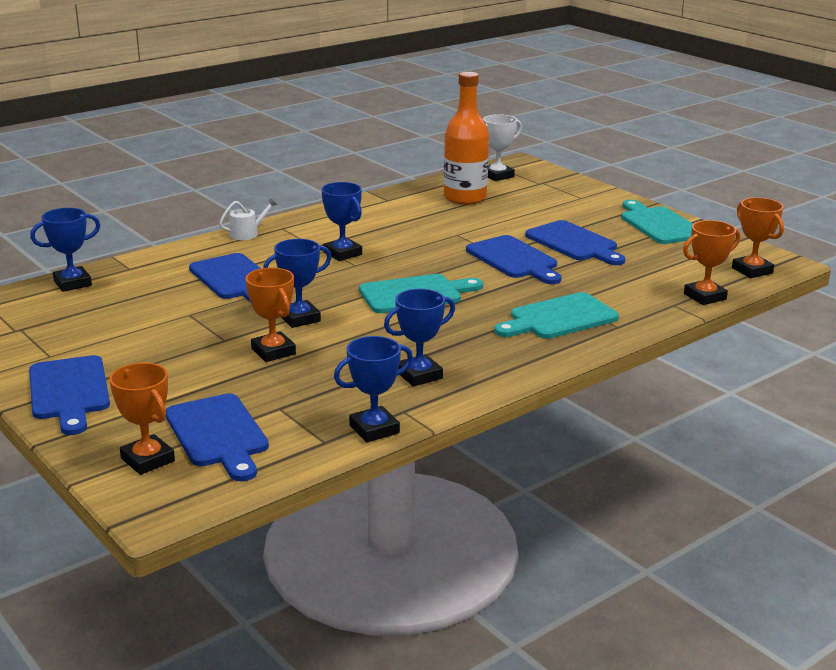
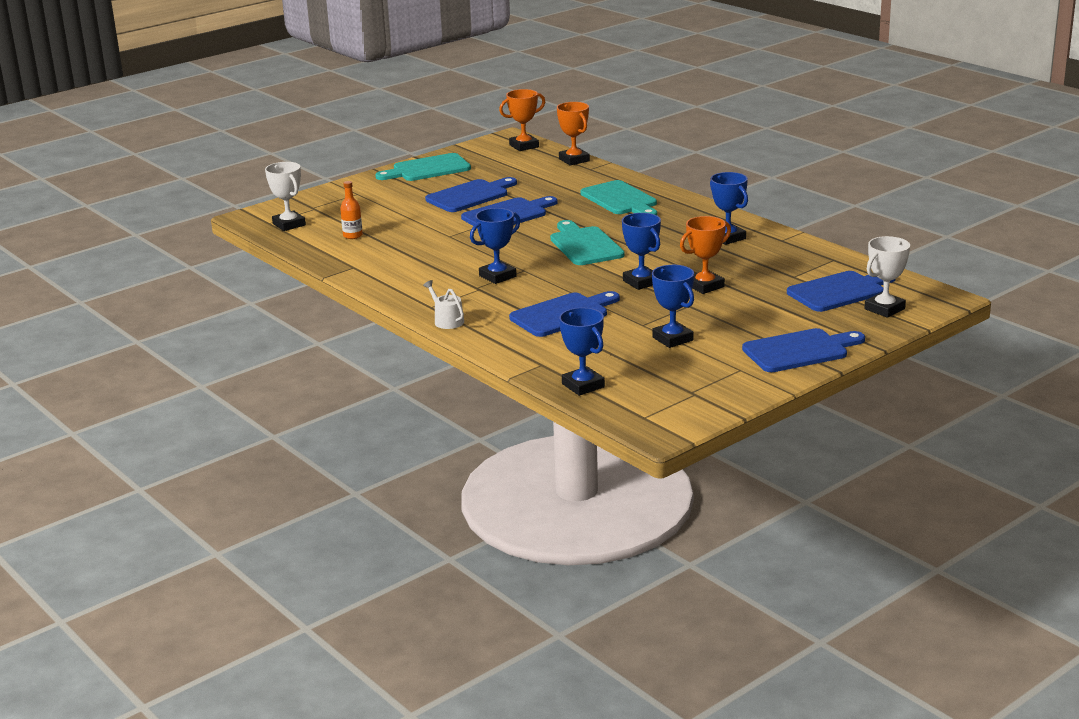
camera: 90 degrees left, 0 degrees up
(148, 460) = (884, 309): orange trophy -> white trophy
(374, 429) = (810, 246): blue trophy -> blue trophy (672, 339)
(465, 198) = (352, 236): orange bottle -> orange bottle, size x0.45

